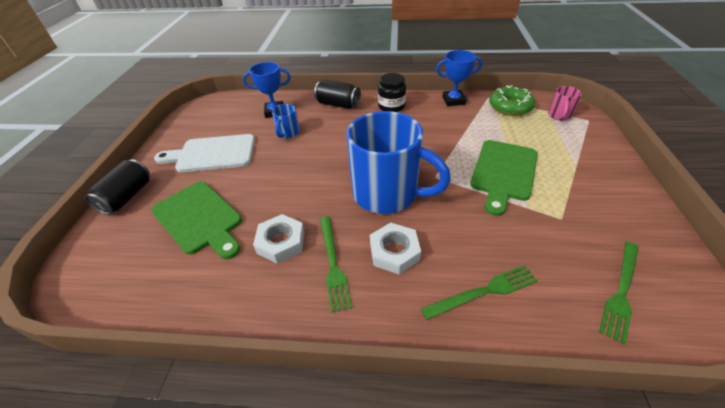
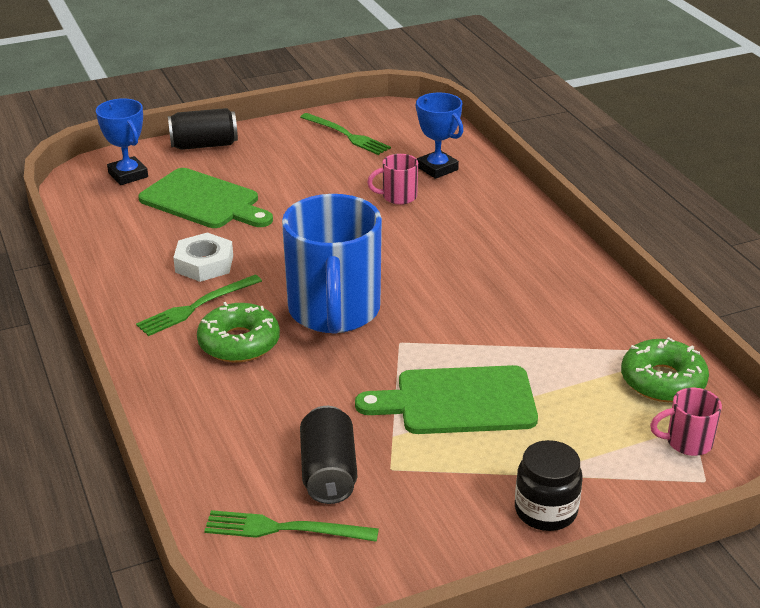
camera: 60 degrees right, 10 degrees down
(199, 218) = (203, 201): green cutting board -> green cutting board turned 75 degrees counterclockwise
(212, 154) = (311, 162): white cutting board -> none
(288, 133) = (398, 197): blue mug -> pink mug
(338, 104) = (505, 212): black can -> black can (328, 472)
(391, 106) = (545, 260): black jar -> black jar (545, 510)
(394, 252) = (239, 343): white nut -> green donut
(453, 101) = (624, 316): blue trophy -> blue trophy (128, 175)
(483, 292) = (219, 419): green fork -> green fork (346, 135)

